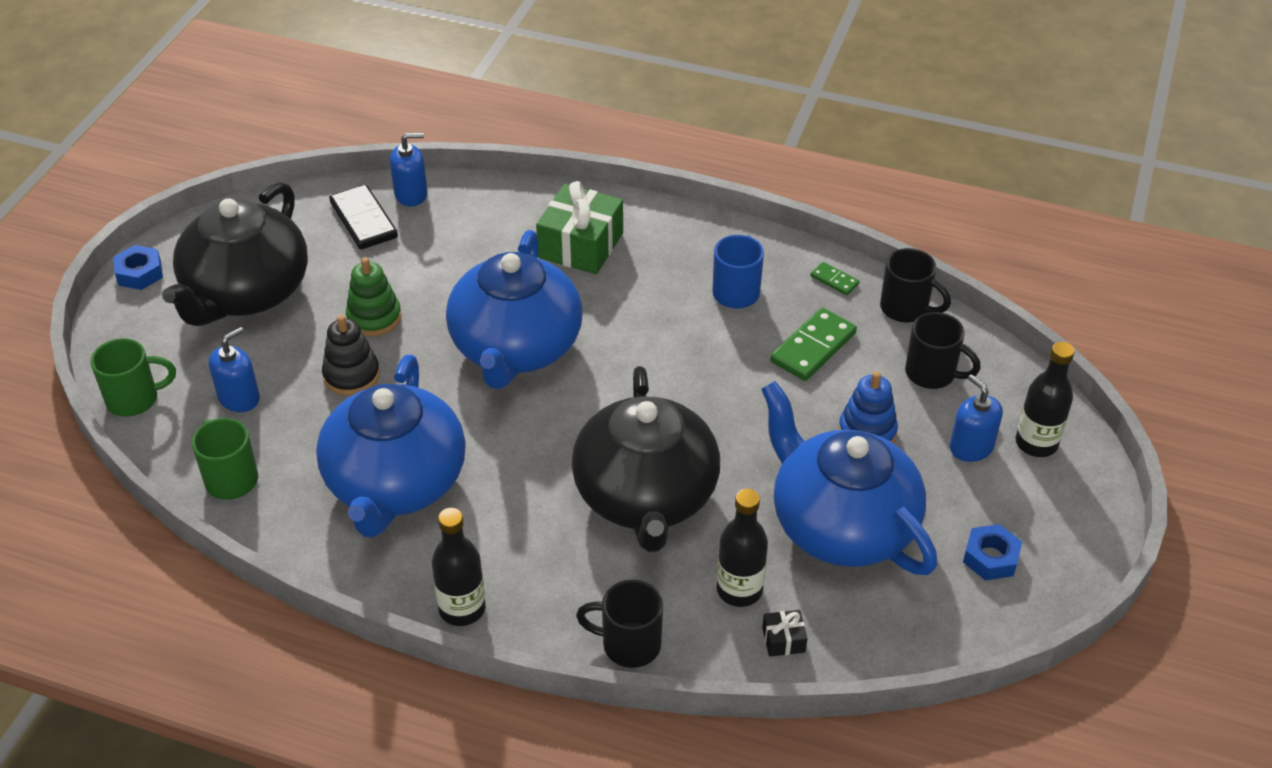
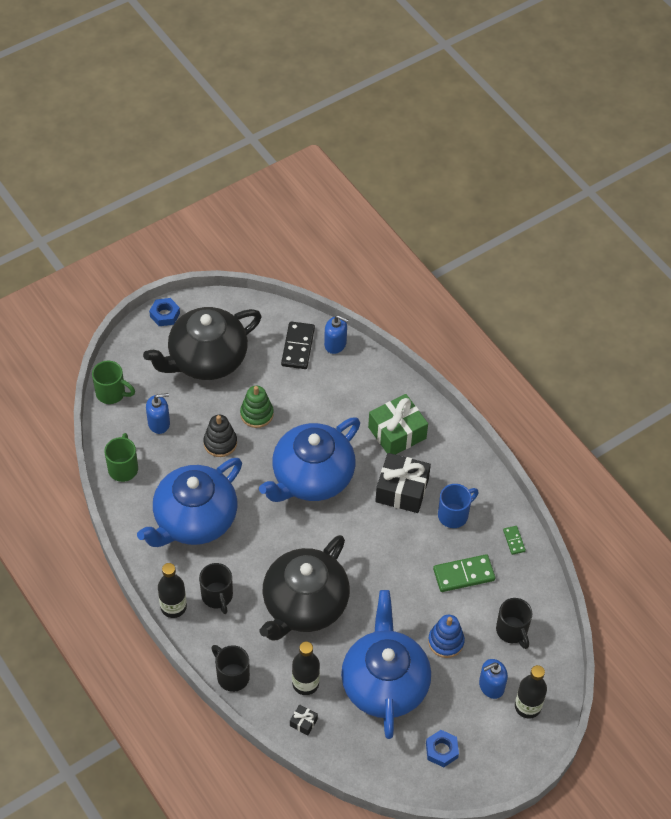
camera: 35 degrees right, 10 degrees up
(646, 300) = (402, 490): none -> black gift
(906, 309) = (536, 583): black mug -> black mug (217, 596)
(971, 447) = (491, 686): blue soap dispenser -> blue soap dispenser turned 120 degrees counterclockwise

